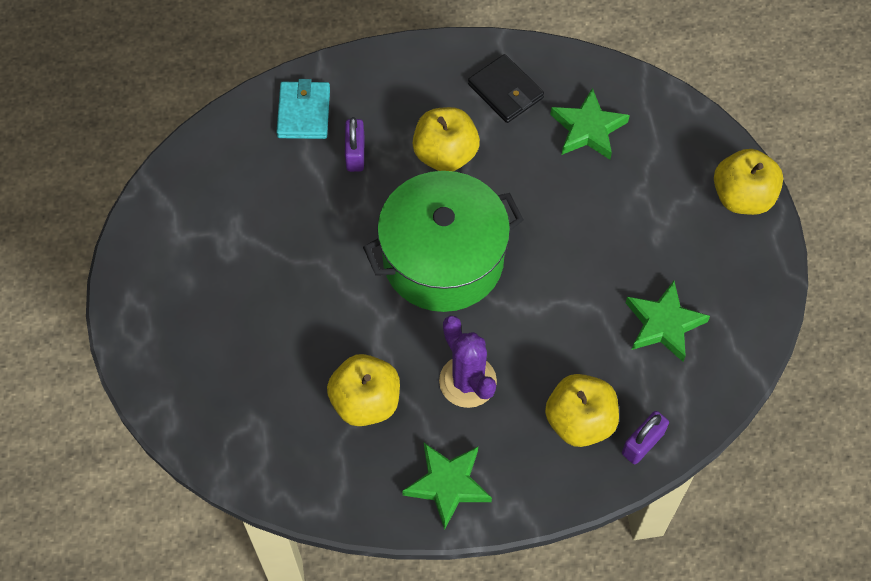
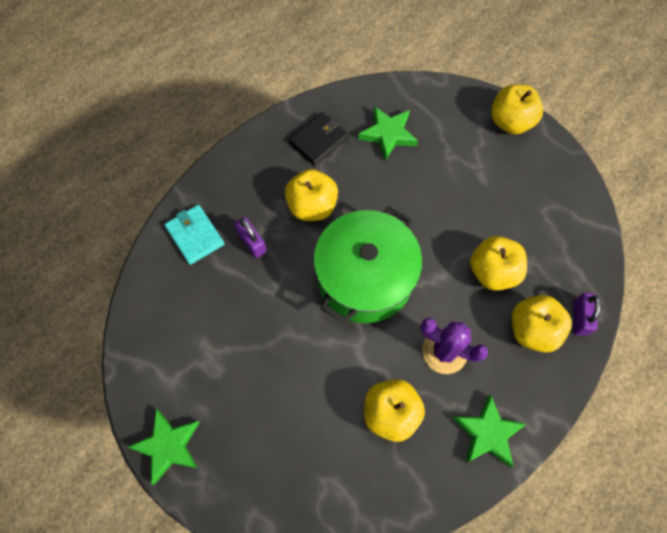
camera: 35 degrees left, 5 degrees up
(505, 91) = (318, 140): black wallet -> black wallet turned 60 degrees counterclockwise
(586, 338) = (493, 272): none -> yellow apple
(664, 324) = (530, 231): green star -> green star (168, 446)

